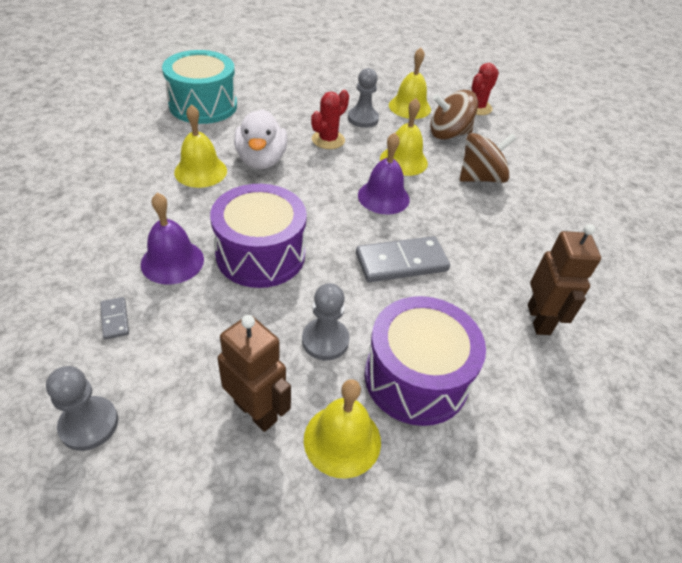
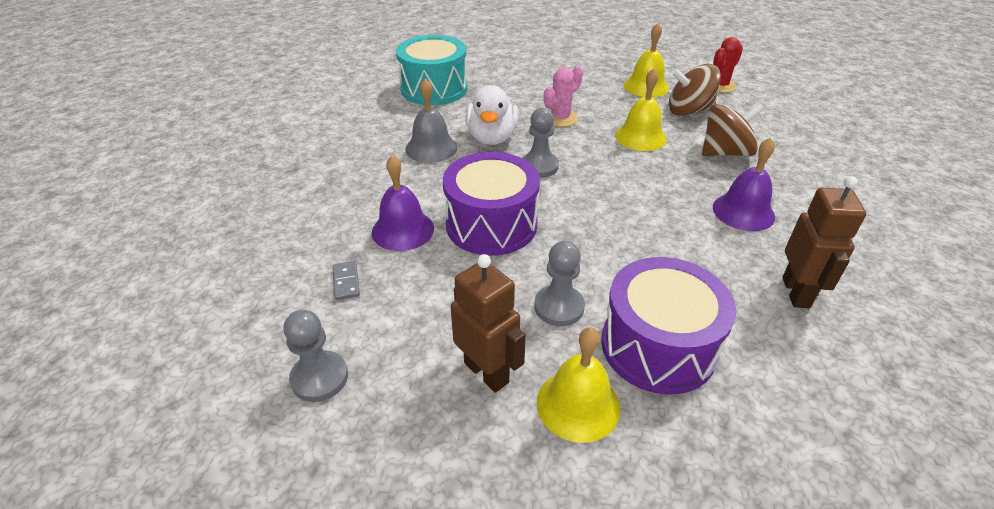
camera: 10 degrees right, 5 degrees down
(200, 171) = (431, 148): yellow bell -> grey bell
(328, 140) = (560, 118): red cactus -> pink cactus
(363, 119) = (596, 98): grey pawn -> grey pawn (539, 166)
(383, 197) = (619, 171): purple bell -> purple bell (743, 211)
(401, 262) = (639, 233): grey domino -> none

